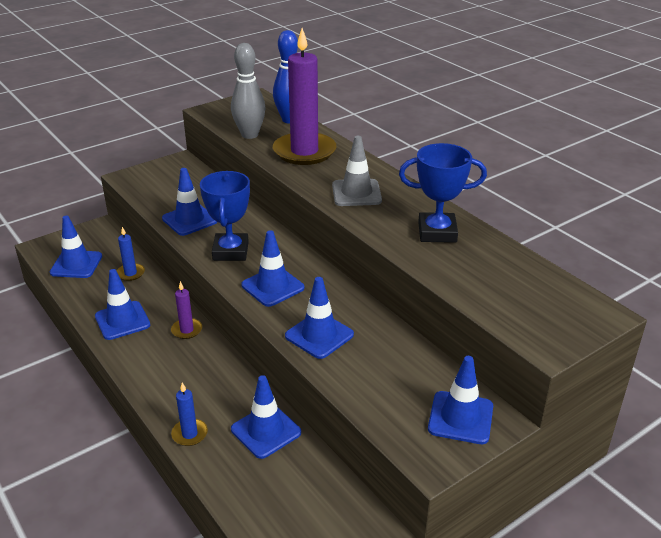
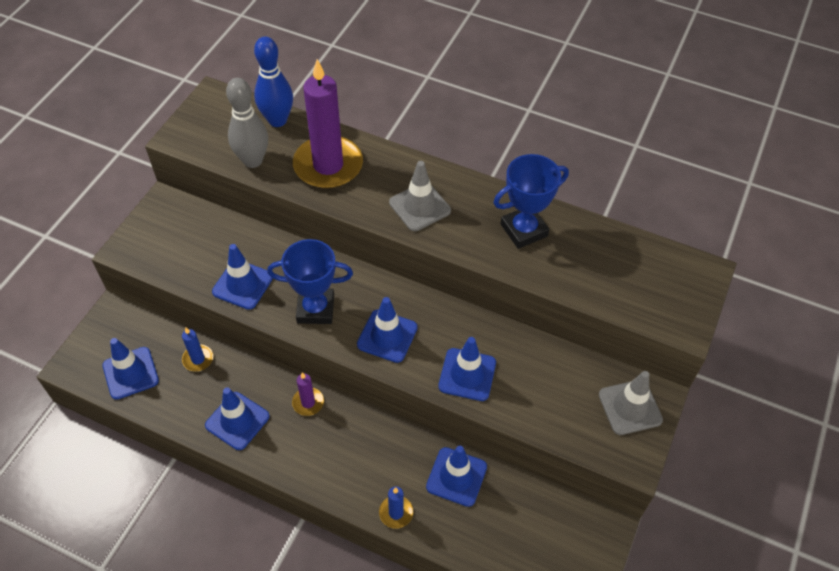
camera: 30 degrees left, 20 degrees up
(230, 251) = (315, 309): blue trophy -> blue trophy turned 60 degrees counterclockwise
(460, 418) = (630, 407): blue traffic cone -> grey traffic cone

